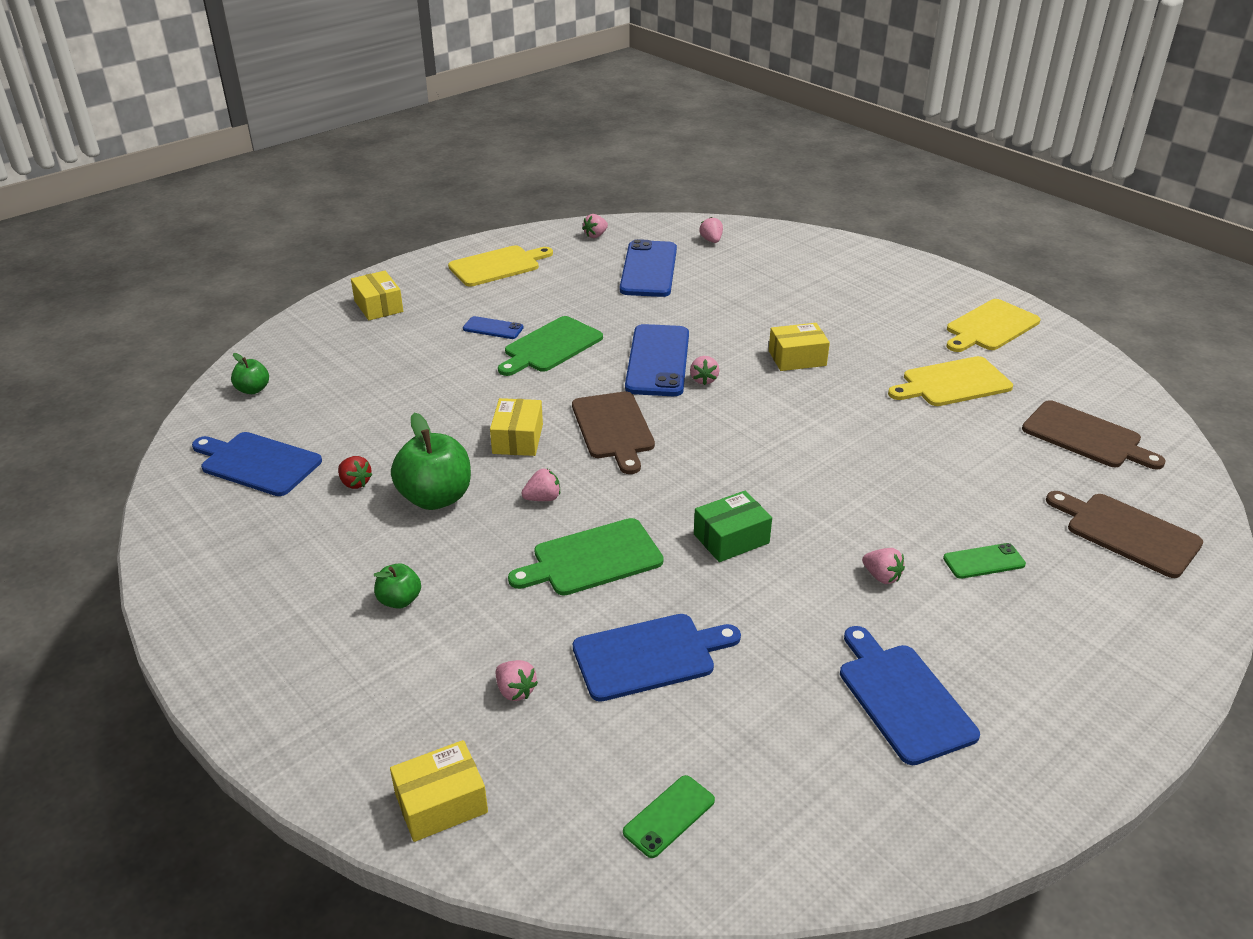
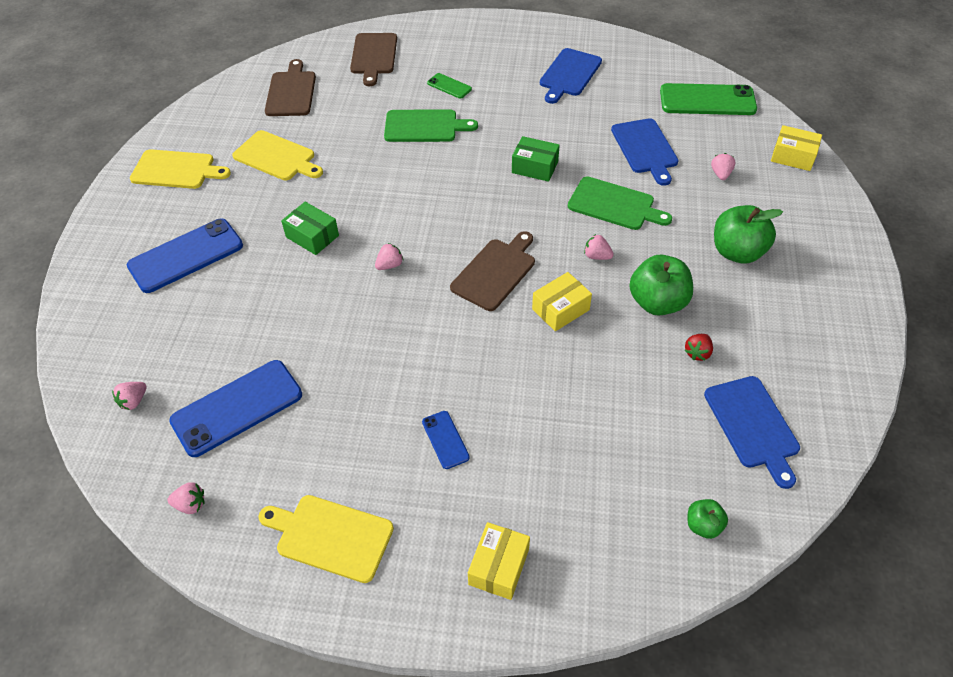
camera: 130 degrees left, 15 degrees up
(355, 483) = (697, 353): red strawberry -> red strawberry turned 150 degrees counterclockwise
(399, 600) = (737, 252): green apple -> green apple, size x1.90
(550, 346) = (433, 379): green cutting board -> green cutting board (424, 126)
(649, 656) = (645, 148): blue cutting board -> blue cutting board turned 135 degrees counterclockwise
(657, 361) = (389, 303): blue phone -> blue phone (186, 256)
(669, 816) = (707, 100): green phone -> green phone, size x2.05
(797, 358) = (312, 236): yellow box -> green box
(881, 576) = (500, 109): pink strawberry -> none

